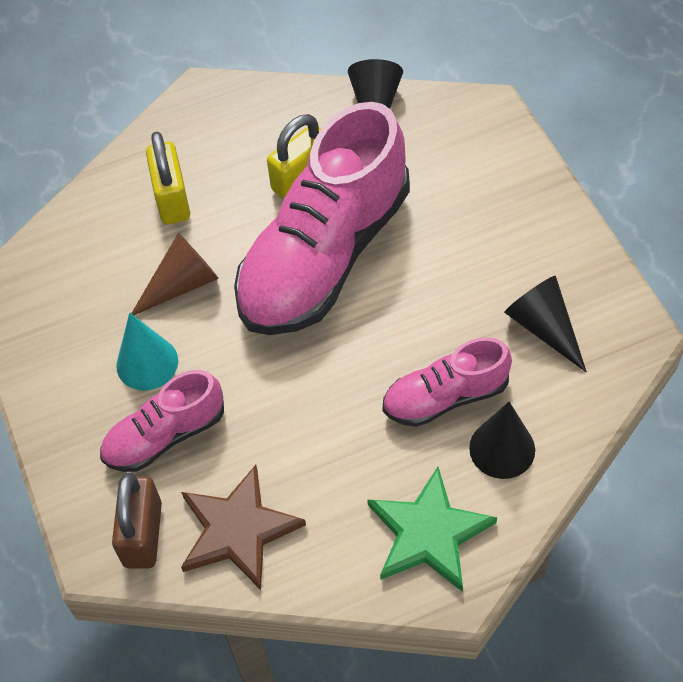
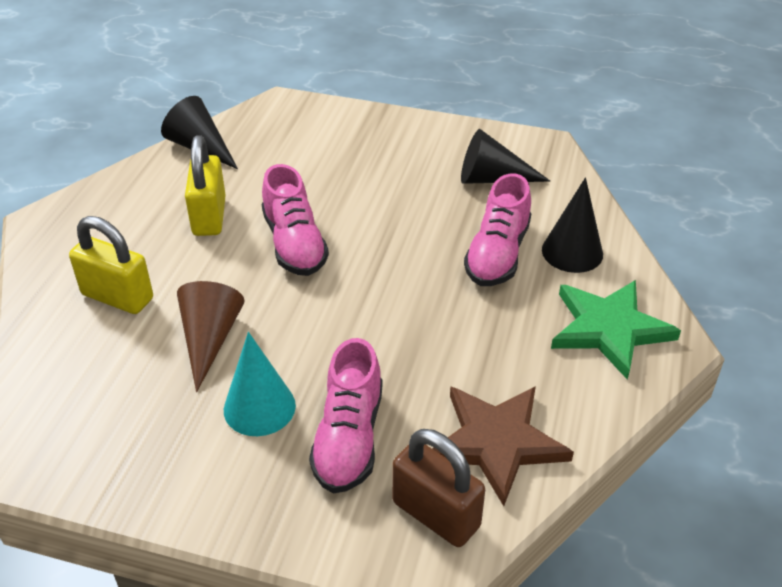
camera: 55 degrees left, 15 degrees down
(324, 255) = (294, 244): pink shoe -> pink shoe, size x0.50

